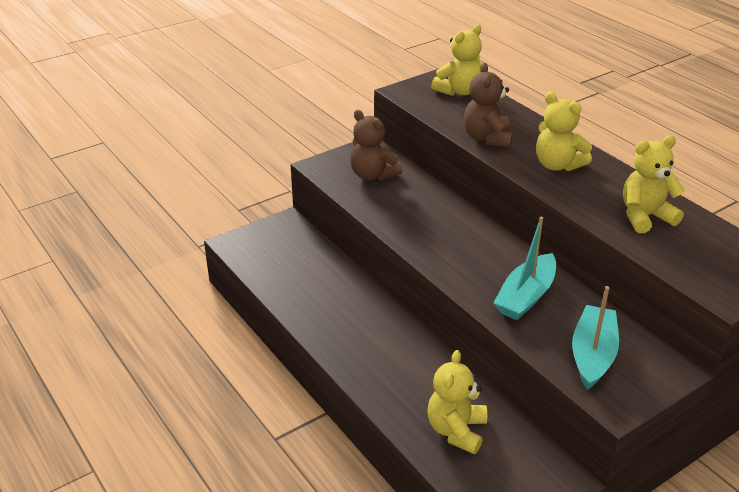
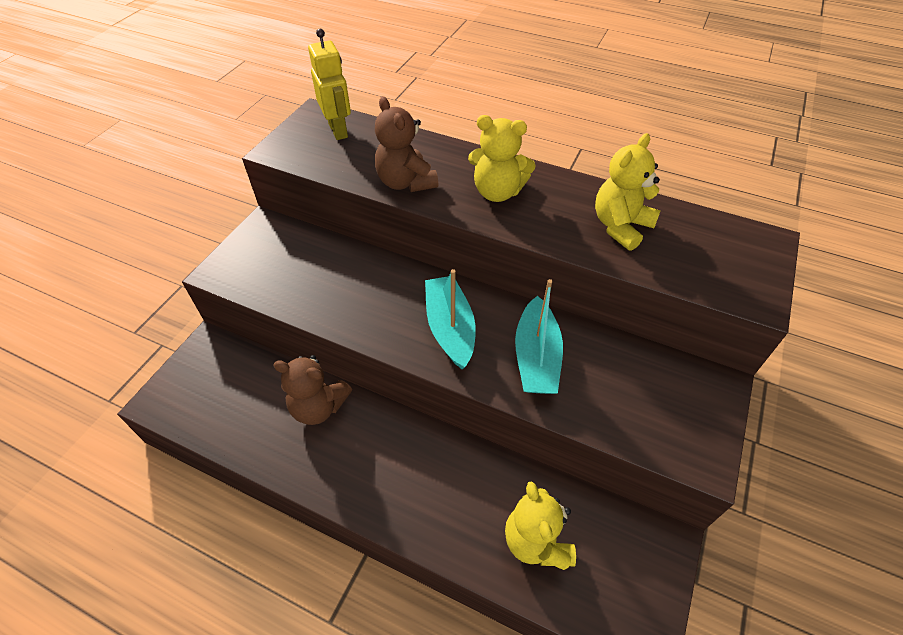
camera: 30 degrees left, 15 degrees up
(372, 175) = (287, 261): brown teddy bear -> brown teddy bear (318, 407)
(459, 91) = (338, 130): yellow teddy bear -> yellow robot
(592, 354) = (642, 403): turquoise boat -> turquoise boat (450, 328)

